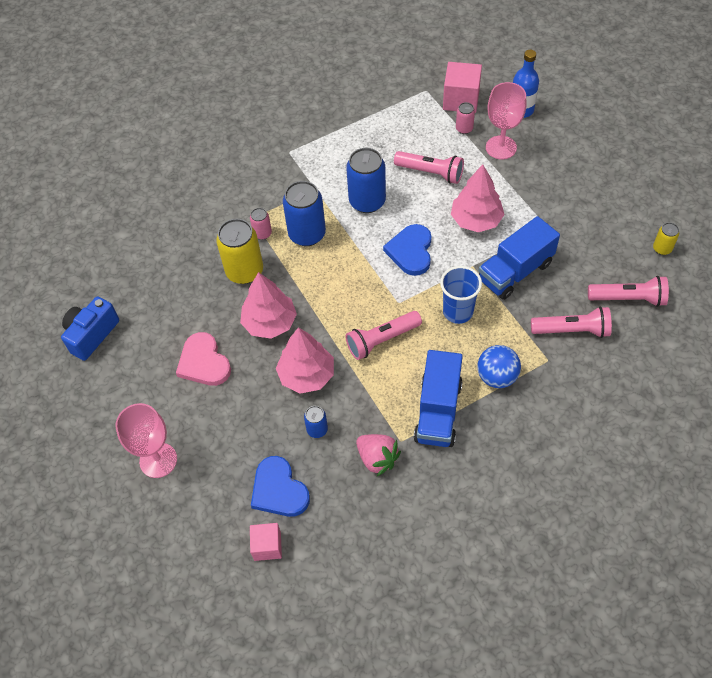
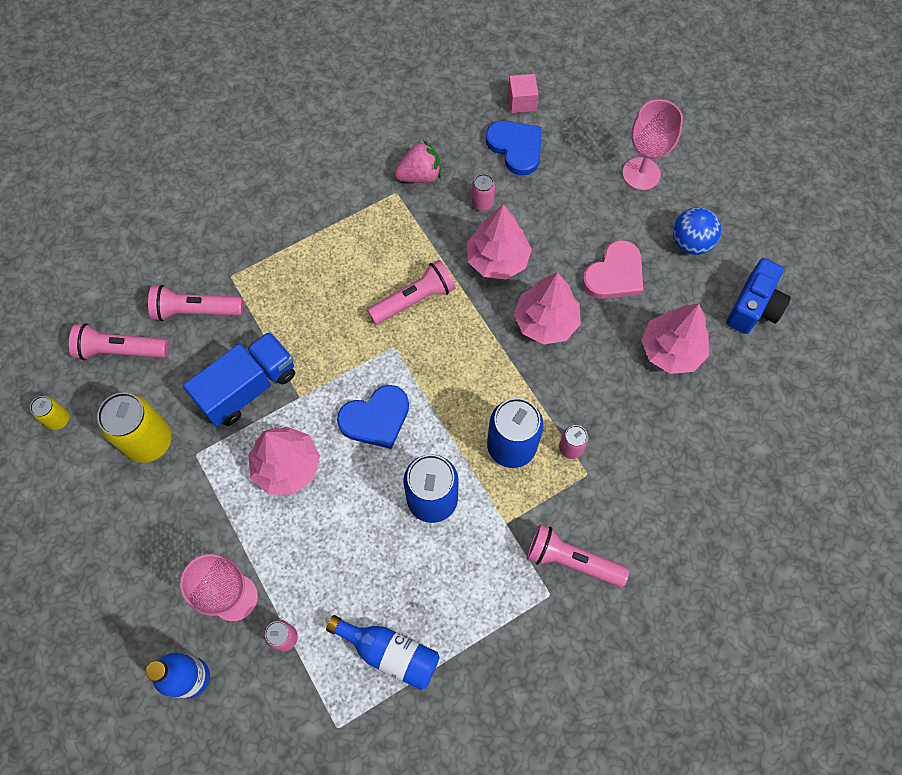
camera: 175 degrees right, 10 degrees up
(170, 301) = (671, 350): none -> pink tree
(204, 362) = (614, 274): pink heart -> pink heart turned 75 degrees clockwise
(244, 271) = (586, 391): yellow can -> yellow can (149, 441)
(317, 429) = (482, 203): blue can -> pink can
(377, 459) = (420, 176): pink strawberry -> pink strawberry turned 120 degrees clockwise
(395, 123) = (390, 652): none -> blue bottle
(411, 251) = (376, 418): blue heart -> blue heart turned 60 degrees clockwise
(430, 173) = (341, 550): pink flashlight -> pink flashlight (571, 560)
(438, 411) = (356, 221): blue truck -> none
(458, 312) = (324, 334): blue cup -> none
(461, 100) = (283, 703): pink cube -> none
(497, 377) = (289, 257): blue ball -> blue ball (690, 243)

